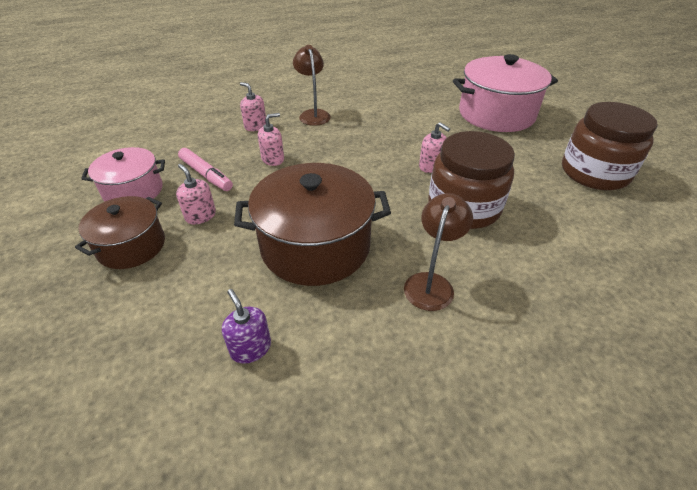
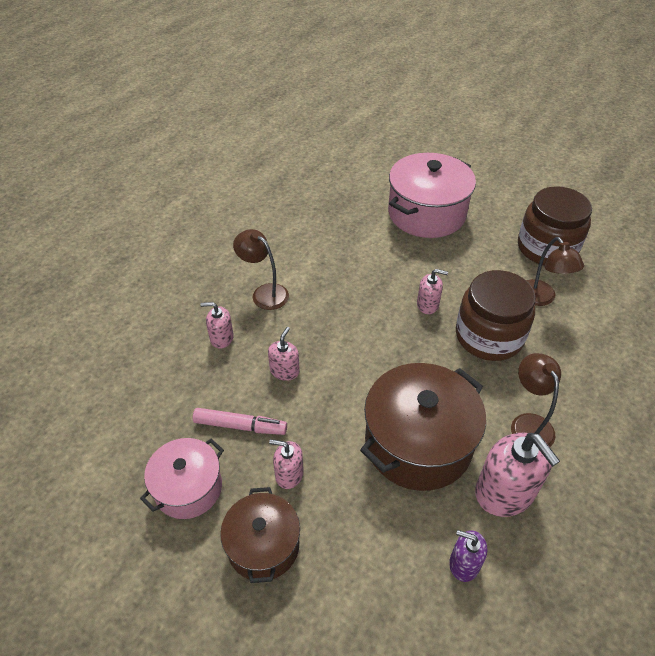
camera: 35 degrees left, 5 degrees up
(349, 319) = (504, 492): none -> pink soap dispenser
(548, 203) = (541, 298): none -> brown lamp

